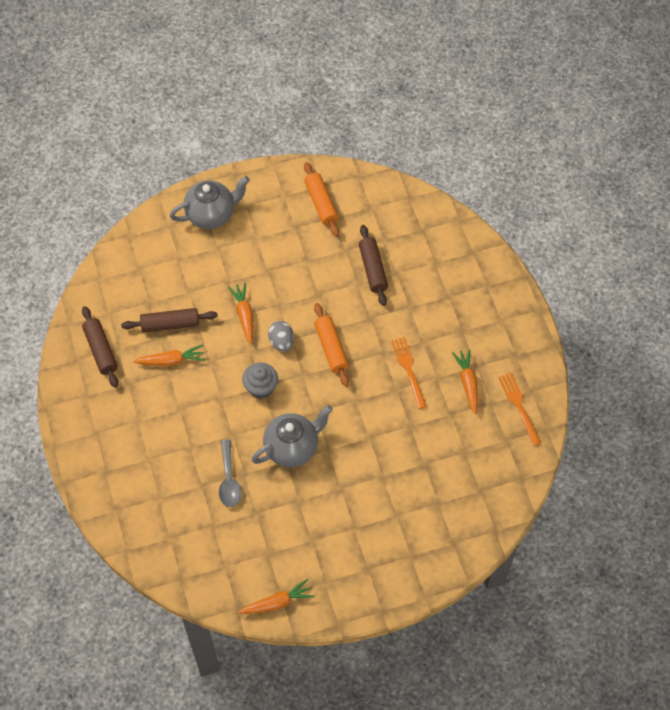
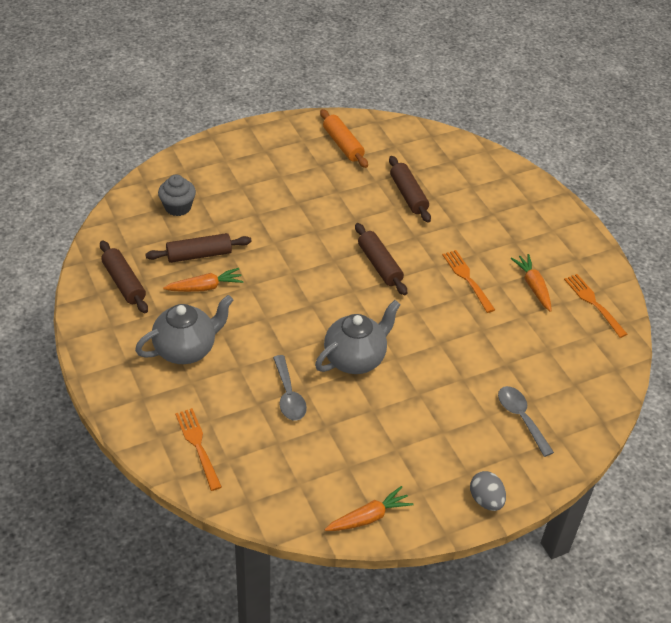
camera: 10 degrees left, 15 degrees down
(147, 523) = (198, 446): none -> orange fork
(211, 214) = (230, 159): grey teapot -> grey teapot (186, 349)
(244, 315) = (279, 242): orange carrot -> none
(261, 387) = (309, 305): grey cupcake -> grey cupcake (178, 207)
(281, 342) = (324, 263): grey egg -> grey egg (486, 500)
(331, 348) = (379, 265): orange rolling pin -> brown rolling pin
(425, 520) = (521, 418): none -> grey spoon

